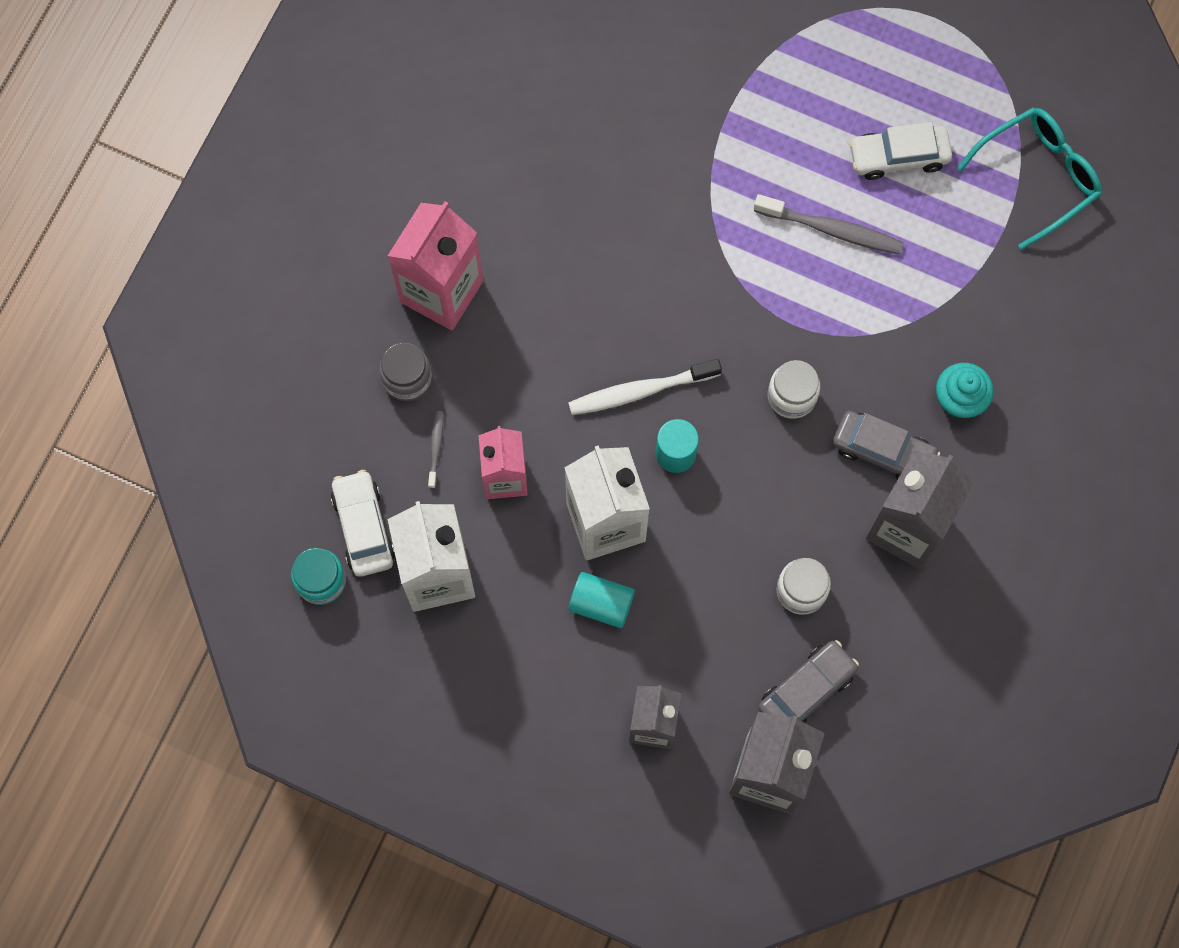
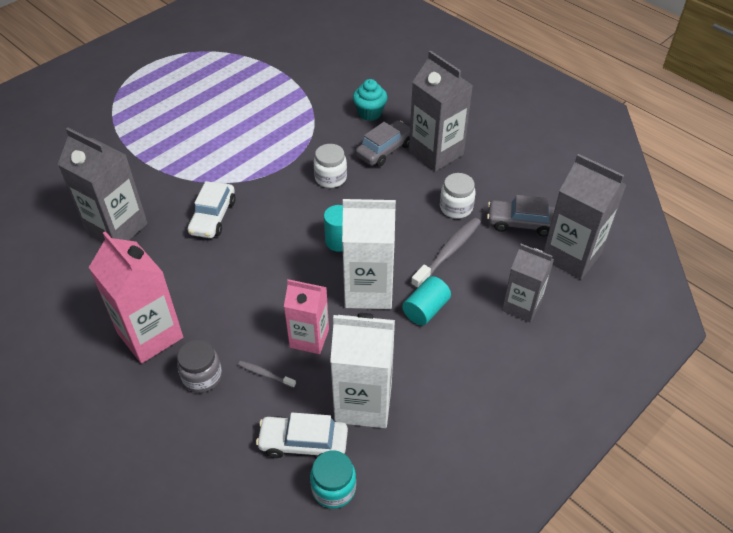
camera: 70 degrees left, 25 degrees down
(588, 162) = (117, 228): none -> grey carton
(640, 391) = (287, 246): white toothbrush -> none
(806, 690) = (521, 223): grey car -> grey car turned 60 degrees counterclockwise
(831, 229) = (239, 134): grey toothbrush -> grey toothbrush (448, 252)
(898, 156) = (215, 97): white car -> white car (213, 217)
(1038, 176) = (262, 53): turquoise glasses -> none

